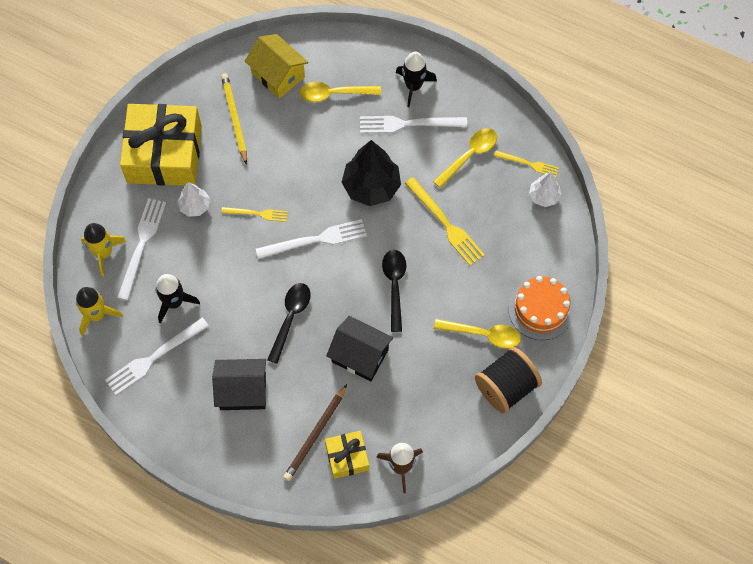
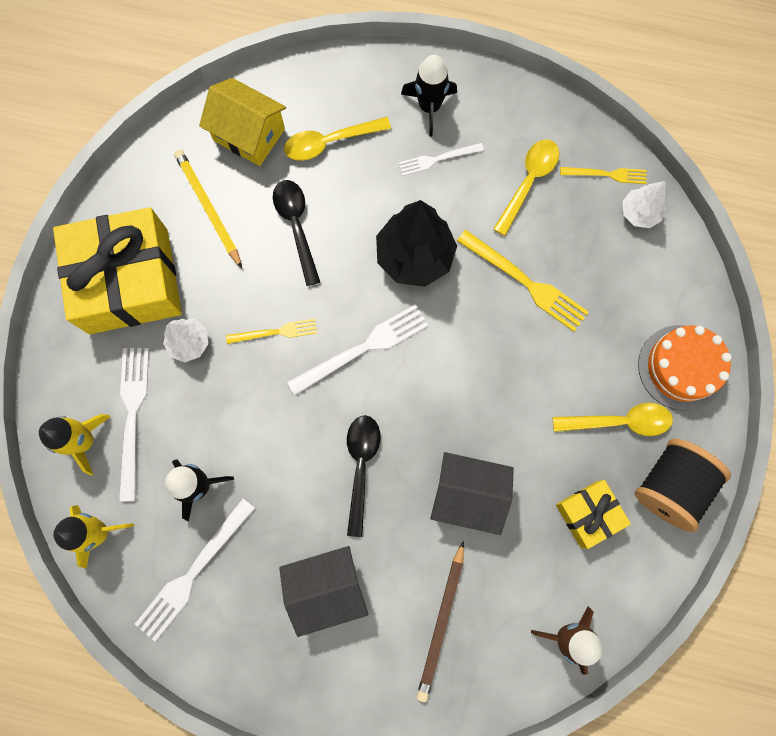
camera: 15 degrees left, 10 degrees up
(347, 457) = (492, 643): yellow gift -> yellow gift (588, 514)
(394, 286) = (485, 385): black spoon -> black spoon (296, 227)
(408, 124) = (437, 159): white fork -> white fork, size x0.60

